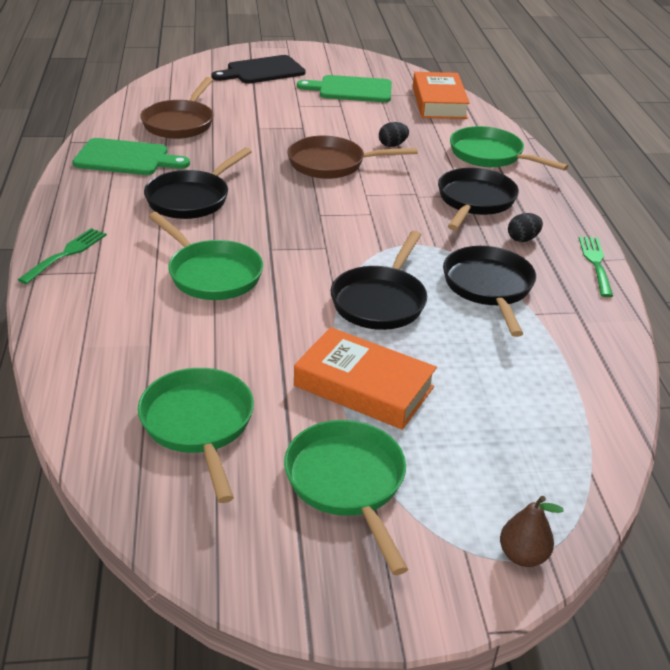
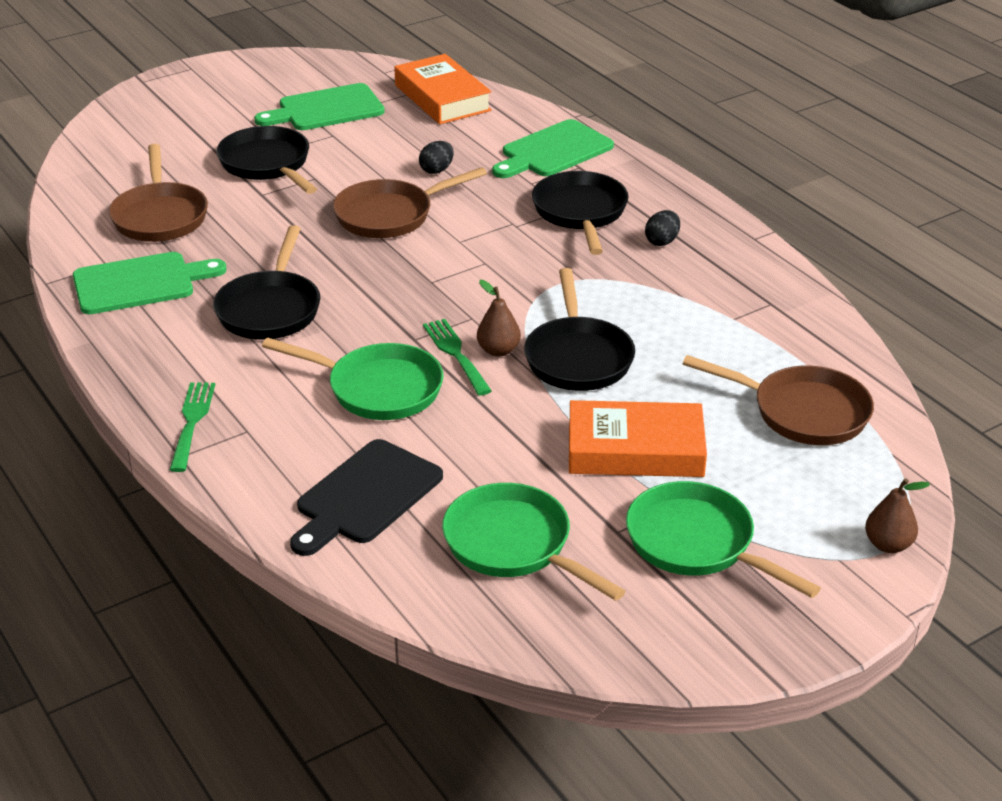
camera: 25 degrees left, 0 degrees up
(262, 71) = (193, 113): black cutting board -> black cutting board (365, 496)
(324, 276) = (498, 350): none -> brown pear
(489, 288) = (670, 307): black pan -> black pan (267, 165)
(490, 155) = (553, 151): green pan -> green cutting board
(534, 407) = (802, 412): none -> brown pan
(595, 263) = (750, 245): green fork -> green fork (455, 354)

